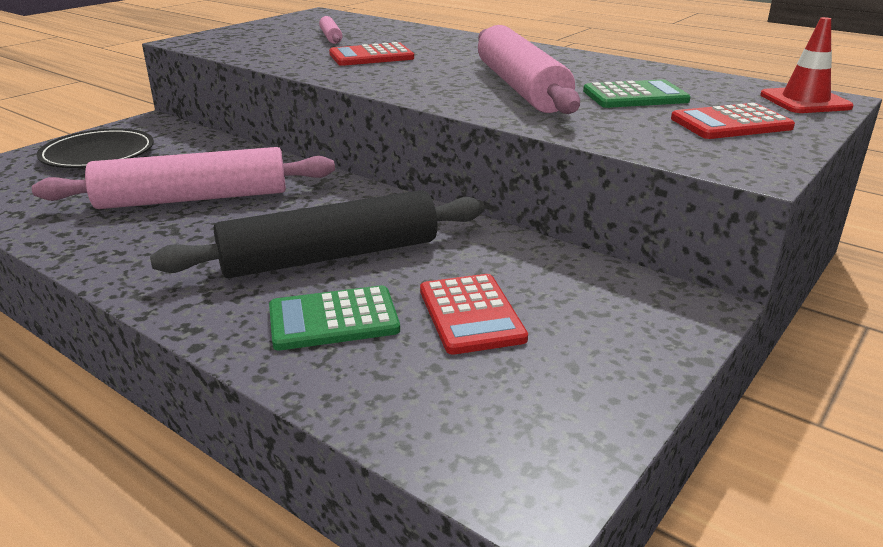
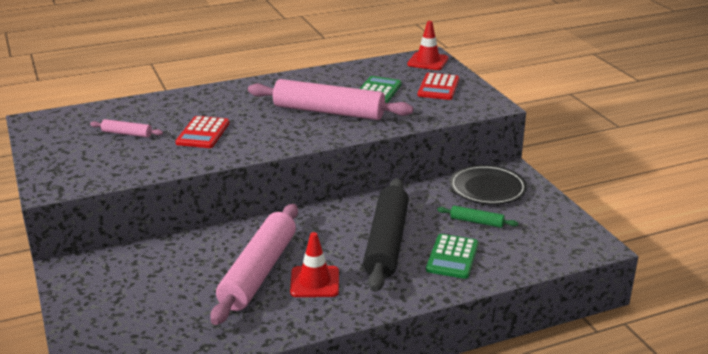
camera: 60 degrees left, 0 degrees up
(98, 154) = (118, 300): black plate -> black plate (487, 188)
(189, 235) = (315, 282): none -> red traffic cone
(471, 314) = (476, 222): red calculator -> green rolling pin

